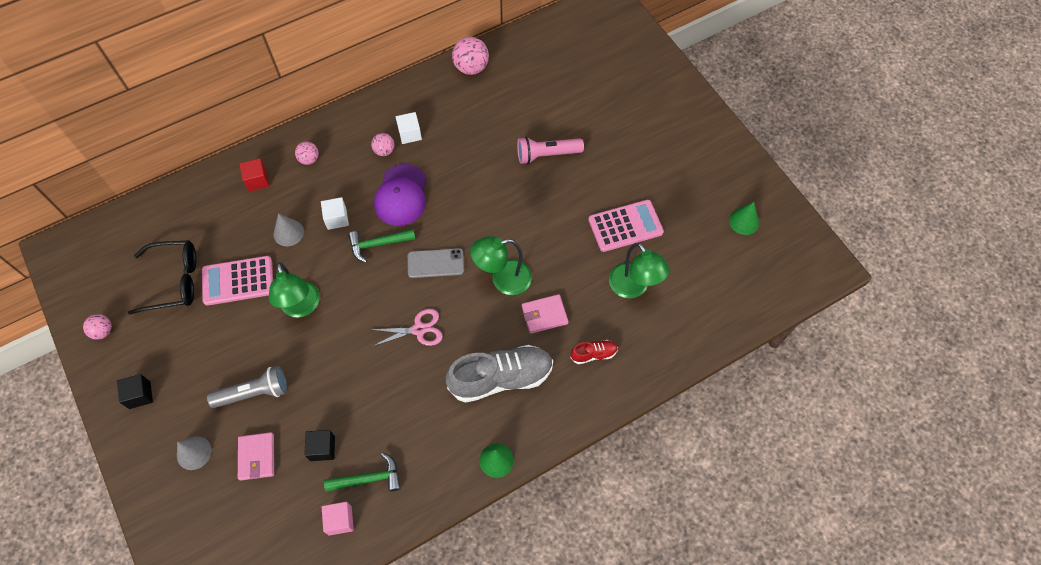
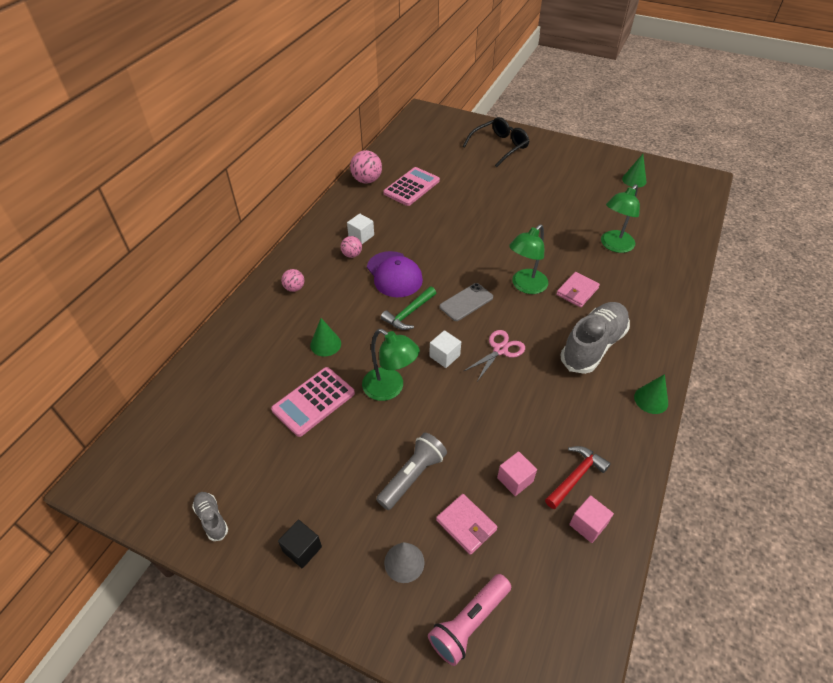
camera: 35 degrees left, 15 degrees down
(103, 331) = (212, 519): pink ball -> grey shoe
(174, 281) = (251, 435): black glasses -> black glasses (499, 146)
(257, 180) = (261, 323): red cube -> none
(288, 232) = (325, 344): grey cone -> green cone
(322, 448) = (515, 480): black cube -> pink cube
(337, 218) = (357, 314): white cube -> white cube (444, 356)
(369, 478) = (576, 476): green hammer -> red hammer
(547, 155) = (473, 203): pink flashlight -> pink flashlight (469, 623)
(593, 354) = (635, 295): red shoe -> none
(625, 226) = (569, 216): pink calculator -> pink calculator (411, 187)
(633, 288) = (614, 246): green lamp -> green lamp turned 105 degrees clockwise

